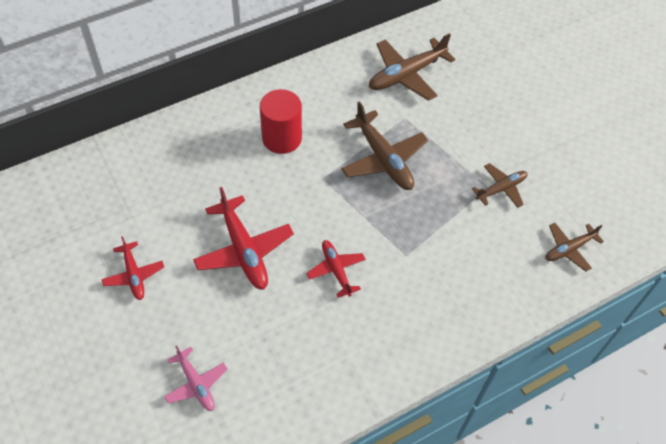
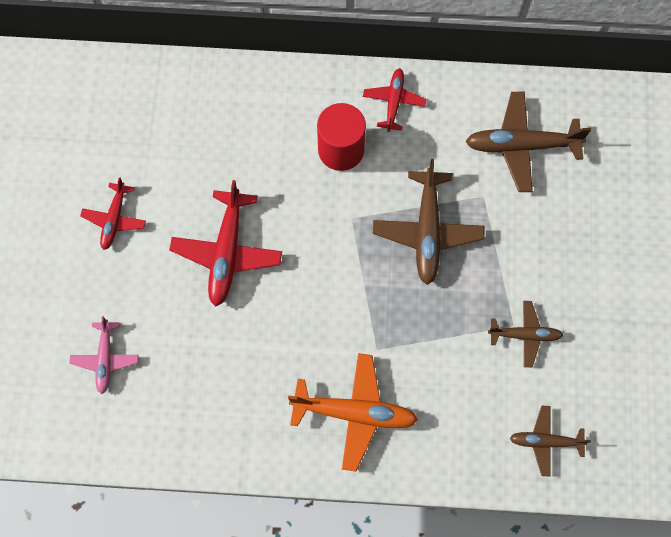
camera: 35 degrees right, 15 degrees up
(336, 270) = (299, 324): red plane -> red plane (393, 102)
(423, 308) = (354, 412): none -> orange plane

